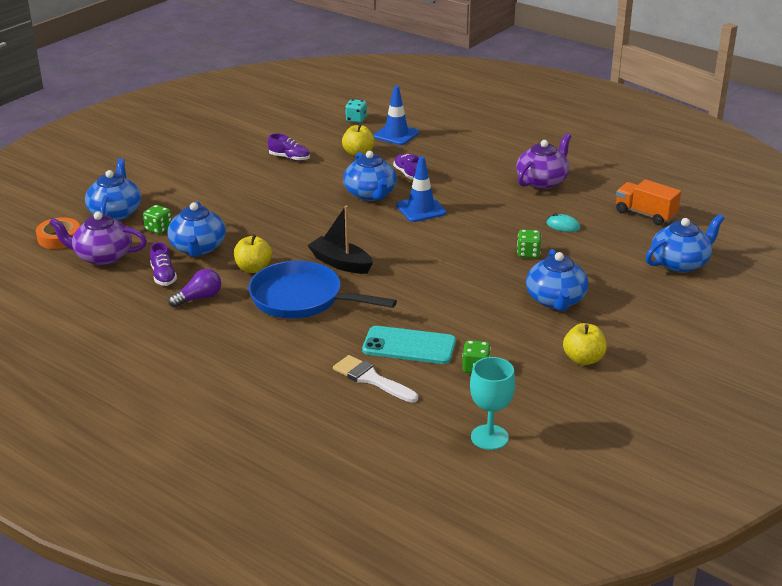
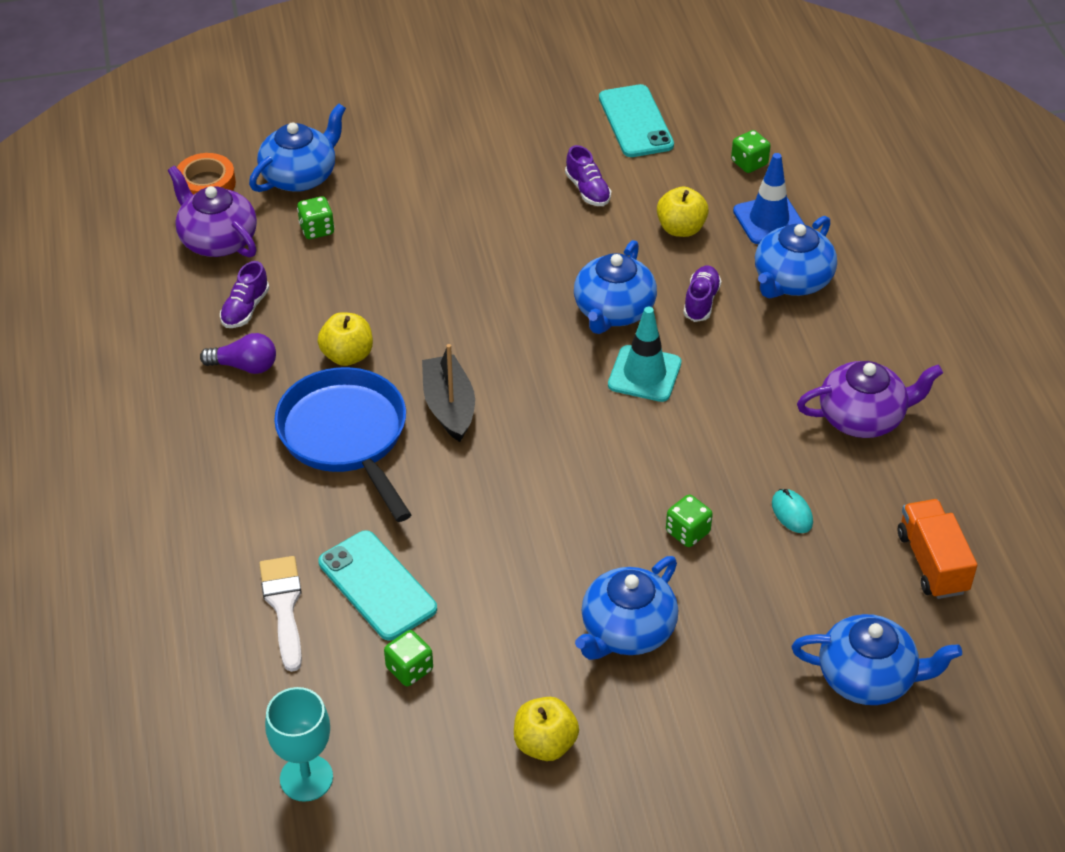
camera: 40 degrees right, 15 degrees up
(198, 248) = (324, 286): blue teapot -> blue teapot (791, 281)
(276, 125) = (636, 122): none -> turquoise phone
(356, 119) = (749, 163): turquoise dice -> green dice
(421, 209) = (644, 374): blue traffic cone -> turquoise traffic cone

